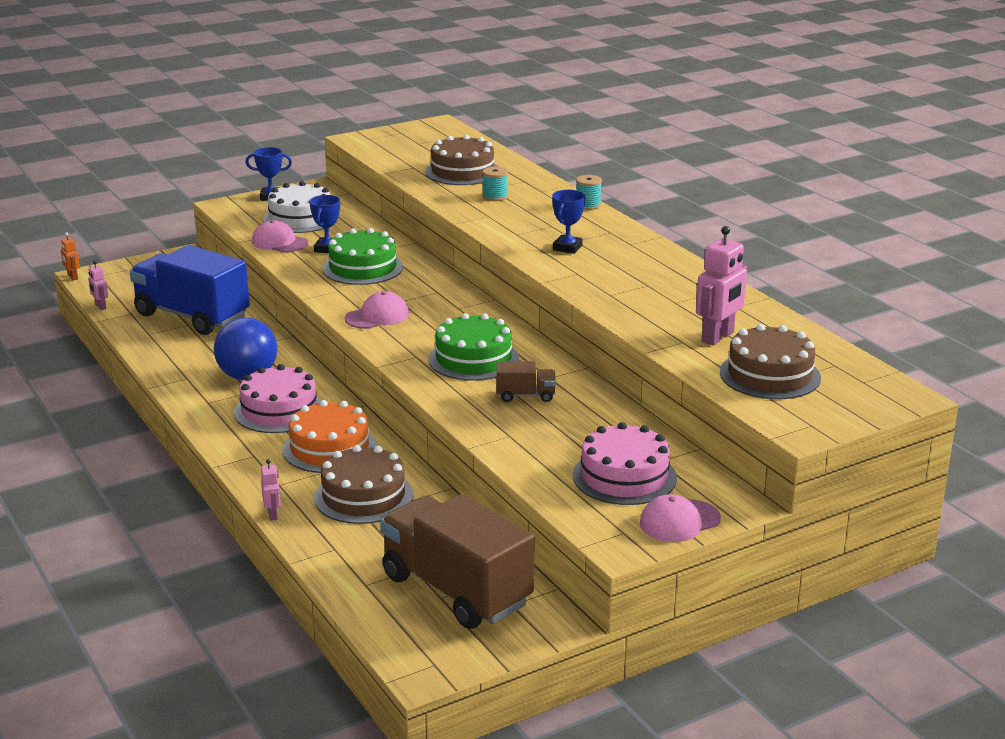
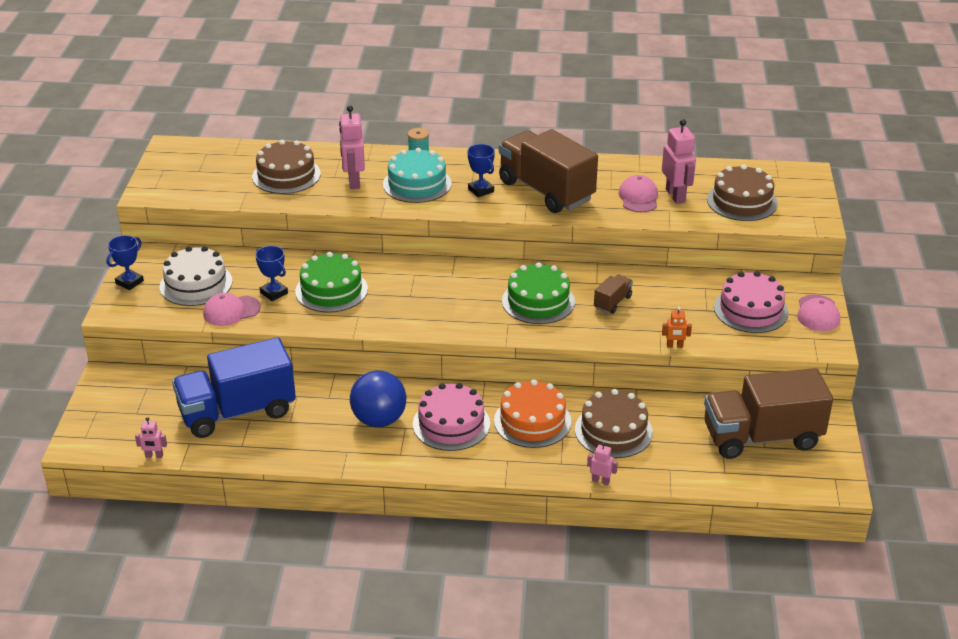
camera: 55 degrees left, 10 degrees up
(72, 277) = (68, 453): orange robot -> orange robot (674, 346)
(377, 316) = (424, 315): pink cap -> pink cap (638, 197)
(495, 197) = (354, 181): turquoise spool -> pink robot
(533, 220) = (417, 184): none -> turquoise cake
(616, 275) = (546, 191): none -> brown truck

